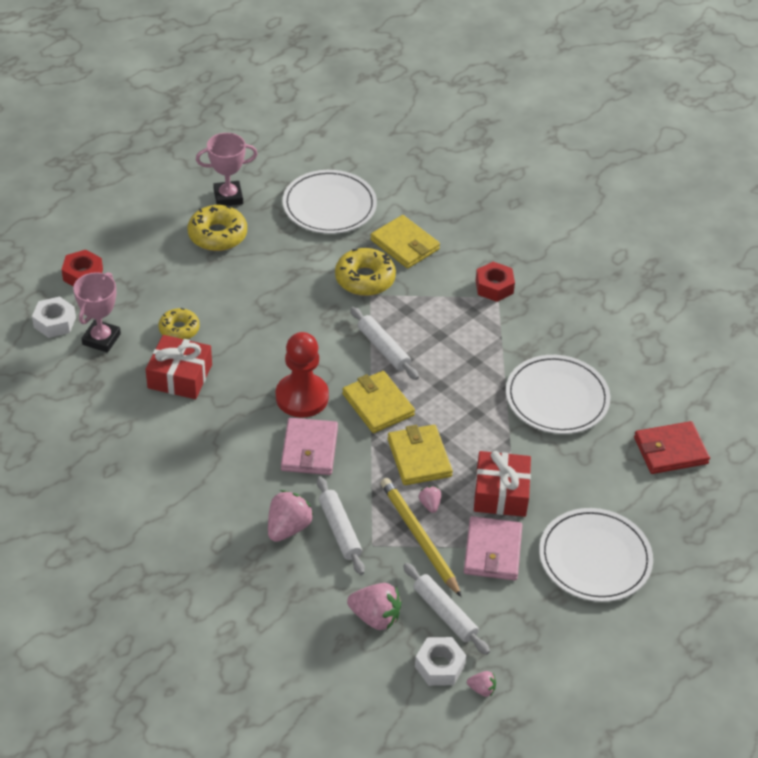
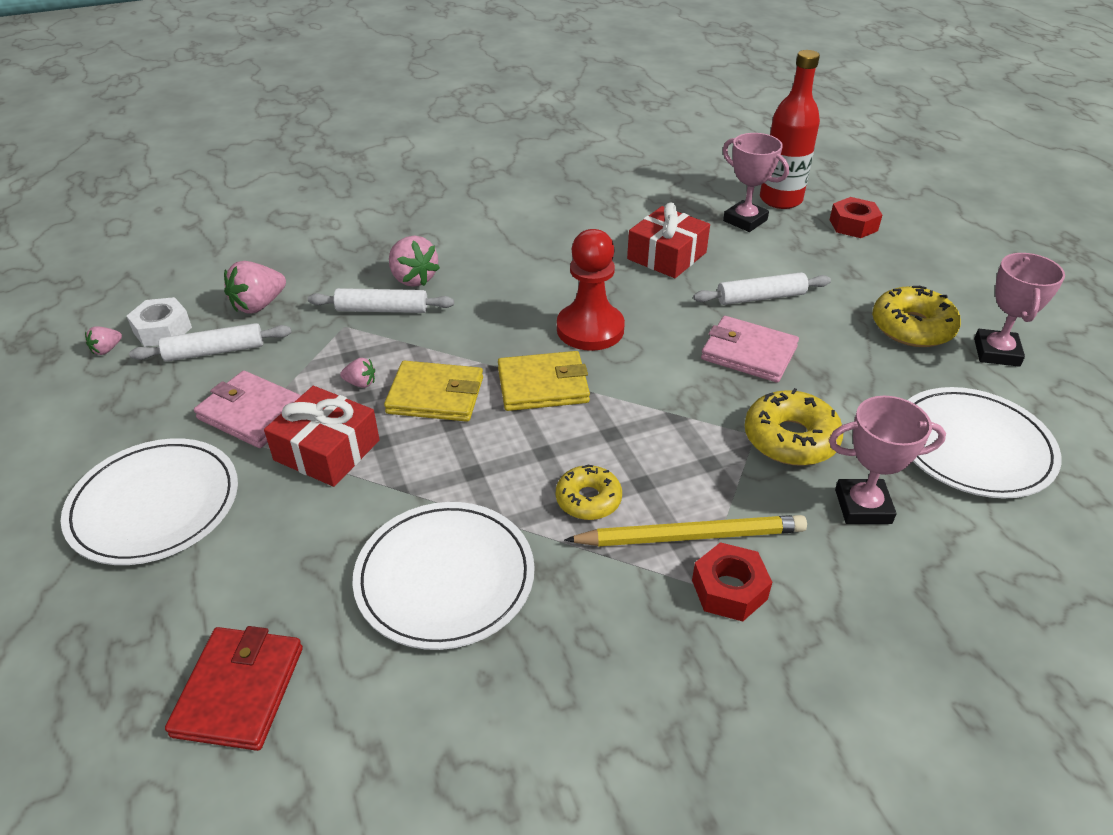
camera: 115 degrees right, 5 degrees down
(55, 322) = (780, 199): white nut -> red bottle
(179, 329) = (742, 268): yellow donut -> yellow donut (588, 499)
(309, 449) = (507, 316): pink wallet -> pink wallet (748, 353)
(383, 348) = (640, 418): white rolling pin -> white rolling pin (760, 297)
(405, 245) = (863, 506): yellow wallet -> pink trophy
(419, 538) = (323, 361): yellow pencil -> yellow pencil (690, 536)

